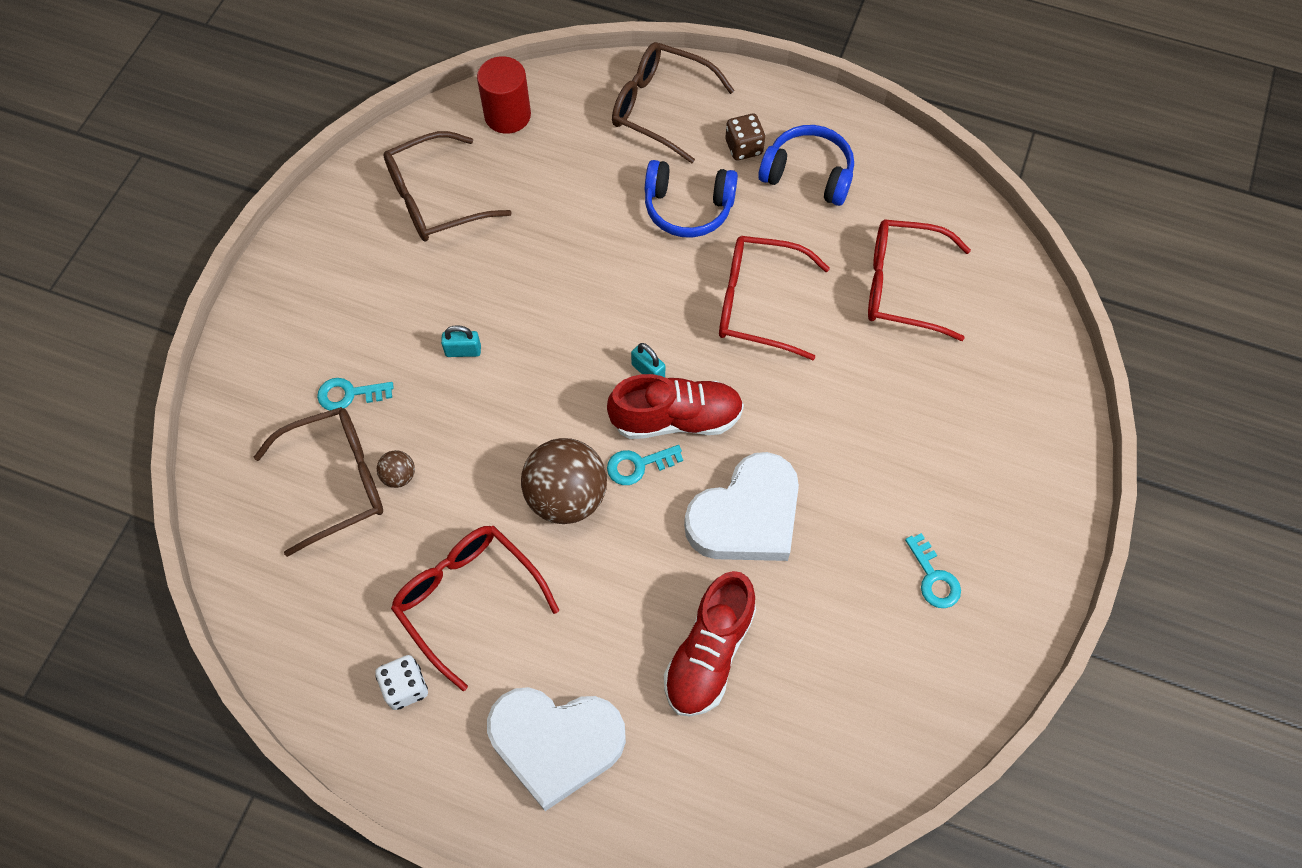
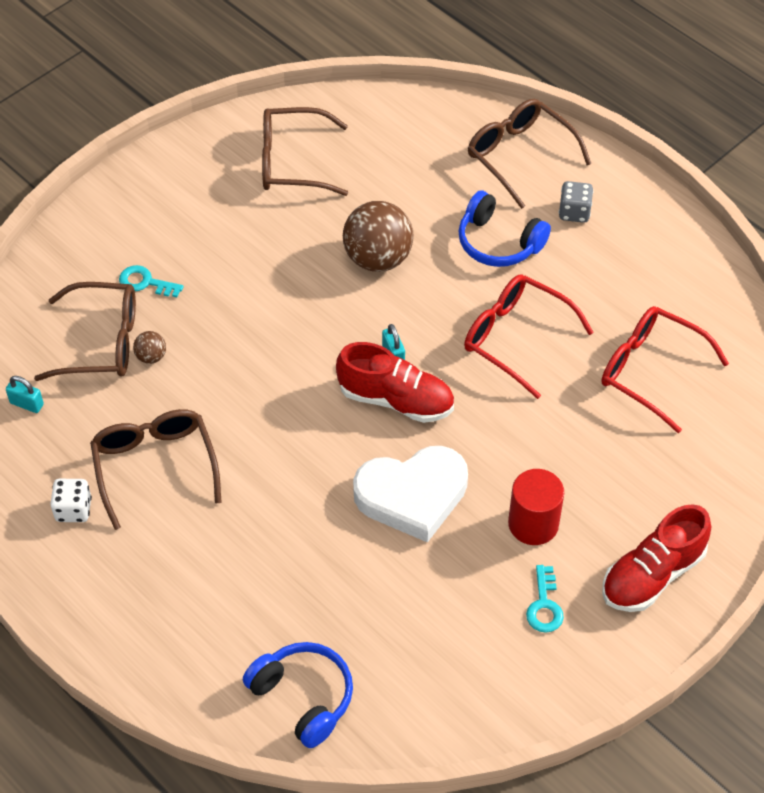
camera: 25 degrees right, 10 degrees down
(463, 351) = (252, 284): turquoise padlock -> turquoise padlock (27, 404)
(467, 599) = (155, 466): red glasses -> brown glasses
(507, 115) = (387, 118): red cylinder -> red cylinder (533, 524)
(555, 743) = (165, 597): white heart -> none
(566, 497) = (274, 423): brown ball -> brown ball (378, 258)
(638, 465) = (345, 423): turquoise key -> none
(709, 653) = (323, 584): red shoe -> red shoe (652, 574)
(743, 147) = (574, 212): brown dice -> grey dice
(808, 174) = (619, 253): blue headphones -> blue headphones (303, 697)

